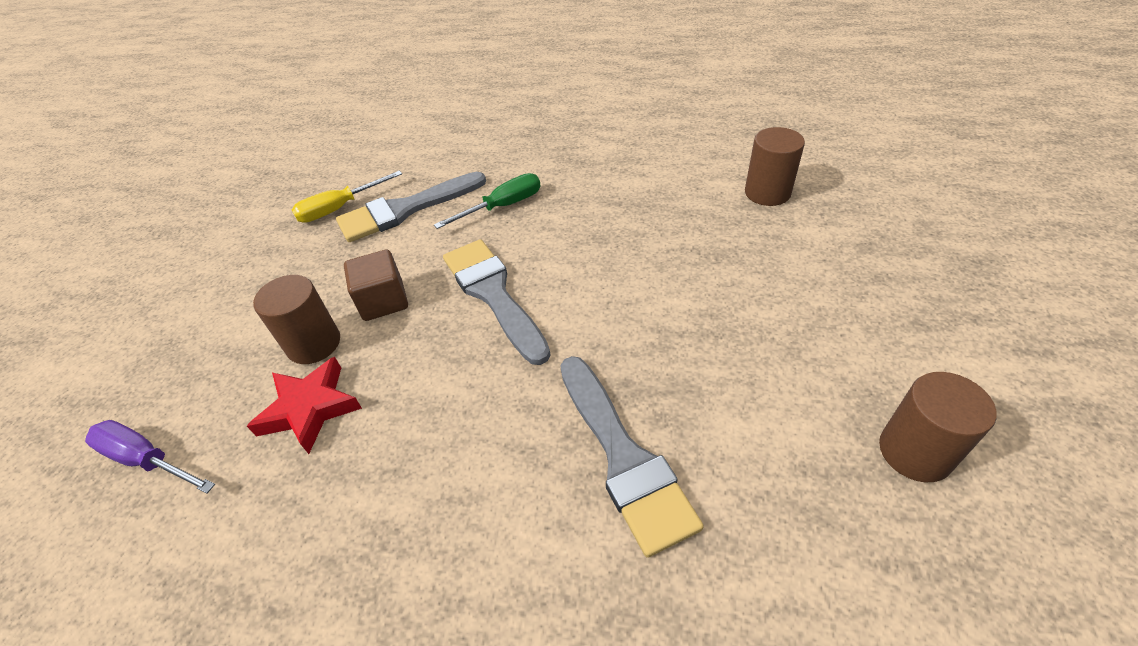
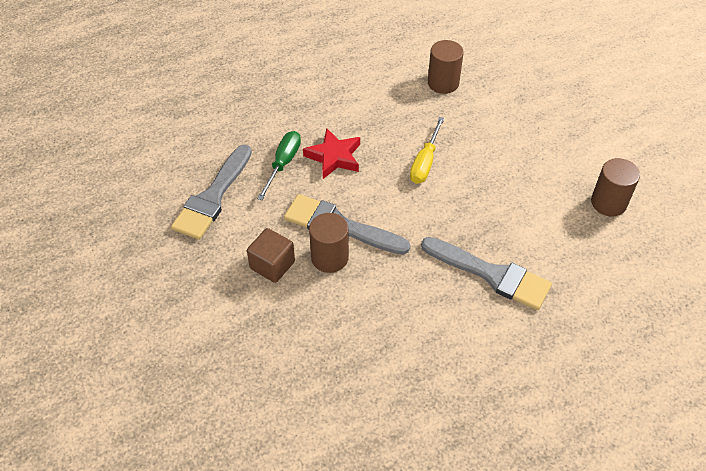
camera: 40 degrees left, 5 degrees up
(147, 460) = (233, 428): purple screwdriver -> none
(310, 408) = (300, 346): red star -> red star (334, 157)
(314, 344) = (257, 313): brown cylinder -> brown cylinder (329, 257)
(340, 208) = (158, 219): yellow screwdriver -> yellow screwdriver (425, 162)

